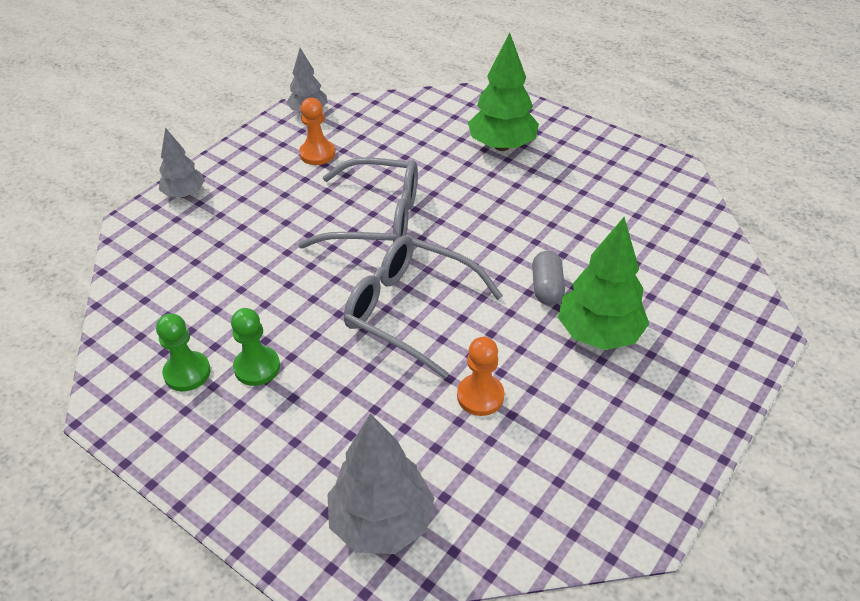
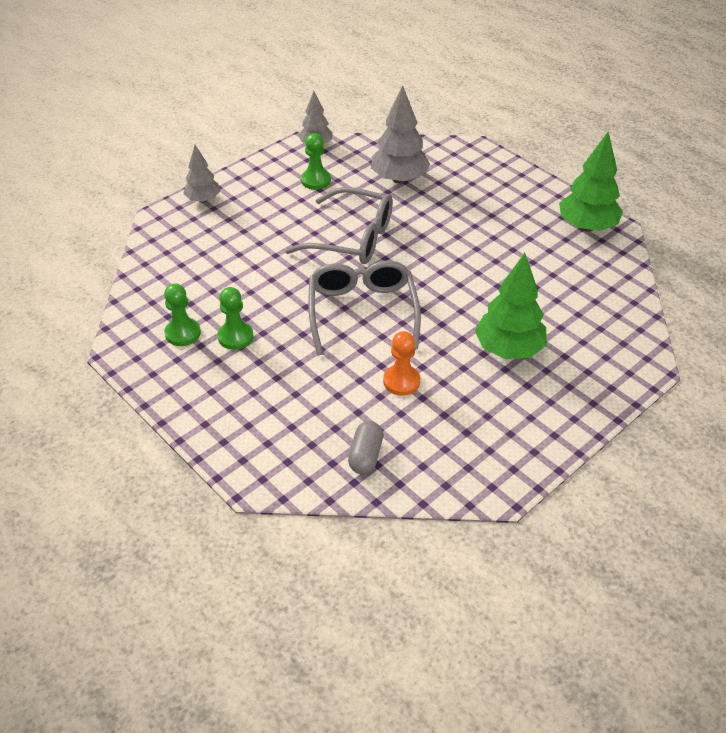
camera: 10 degrees right, 0 degrees up
(317, 154) = (316, 180): orange pawn -> green pawn
(382, 521) = (306, 455): grey tree -> grey tree (399, 179)
(410, 310) = (362, 312): grey glasses -> grey glasses turned 45 degrees clockwise
(502, 146) = (471, 192): green tree -> green tree (586, 227)
(546, 287) = (476, 309): grey capsule -> grey capsule (365, 456)

